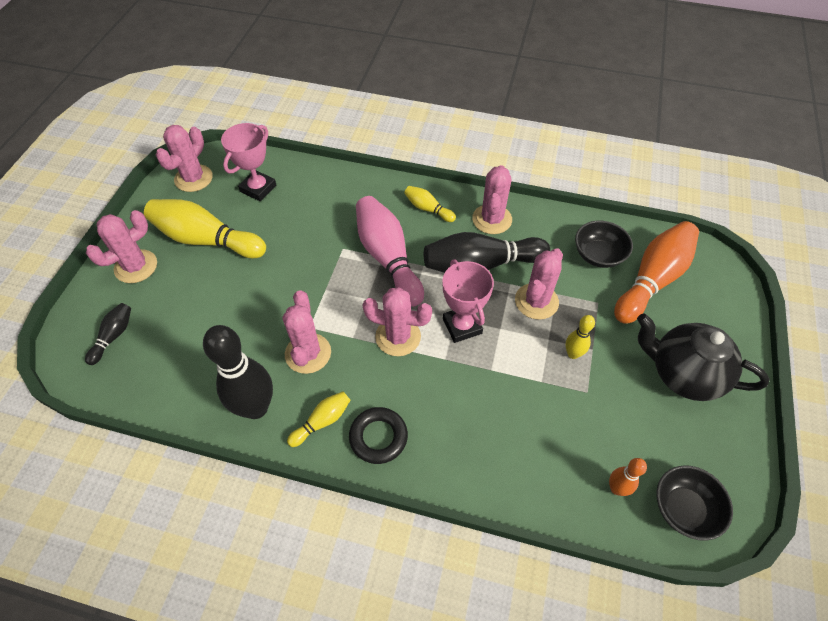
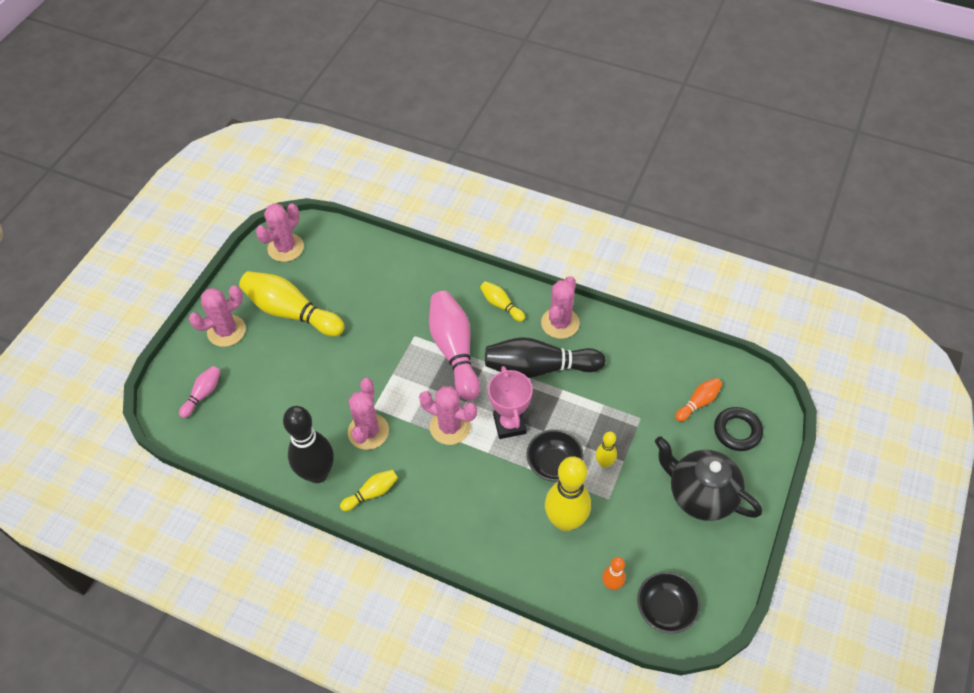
camera: 10 degrees right, 0 degrees up
(113, 336) = (203, 394): black bowling pin -> pink bowling pin
(258, 188) = (344, 265): pink trophy -> none
(378, 437) = (417, 513): black ring -> black ring (737, 431)
(536, 301) = (583, 410): pink cactus -> none
(546, 423) = (565, 521): none -> yellow bowling pin
(598, 255) = (653, 371): black bowl -> black bowl (554, 464)
(652, 280) = (698, 403): orange bowling pin -> orange bowling pin, size x0.49

